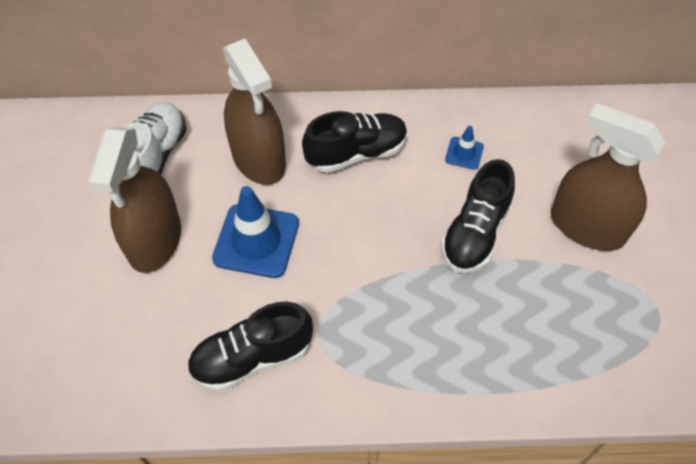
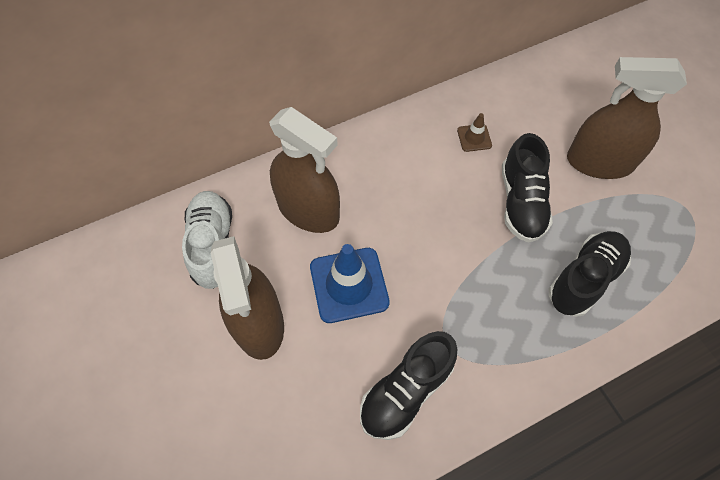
camera: 25 degrees left, 5 degrees up
(356, 153) = (388, 172): black shoe -> black shoe (584, 279)
(464, 153) = (474, 138): blue traffic cone -> brown traffic cone

